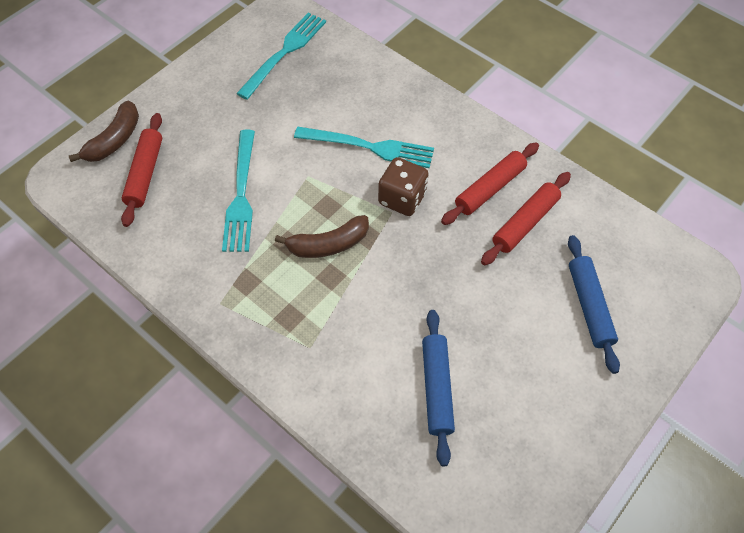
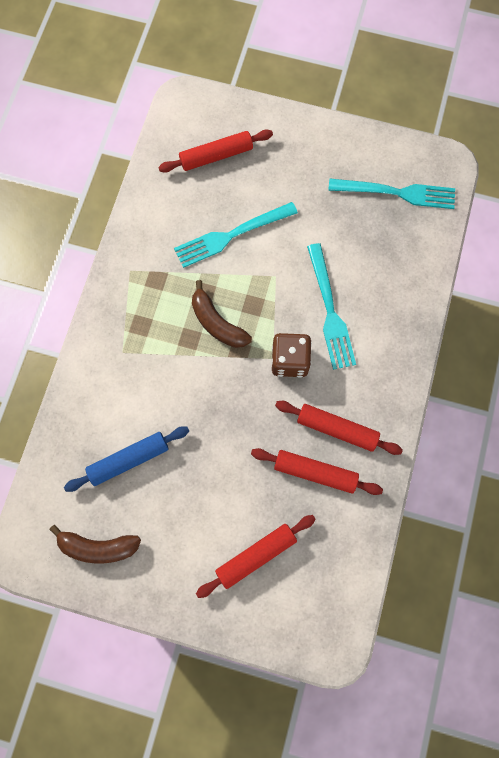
camera: 65 degrees right, 15 degrees up
(114, 140) = (236, 116): brown banana -> brown banana (98, 547)
(589, 306) = (256, 555): blue rolling pin -> red rolling pin

